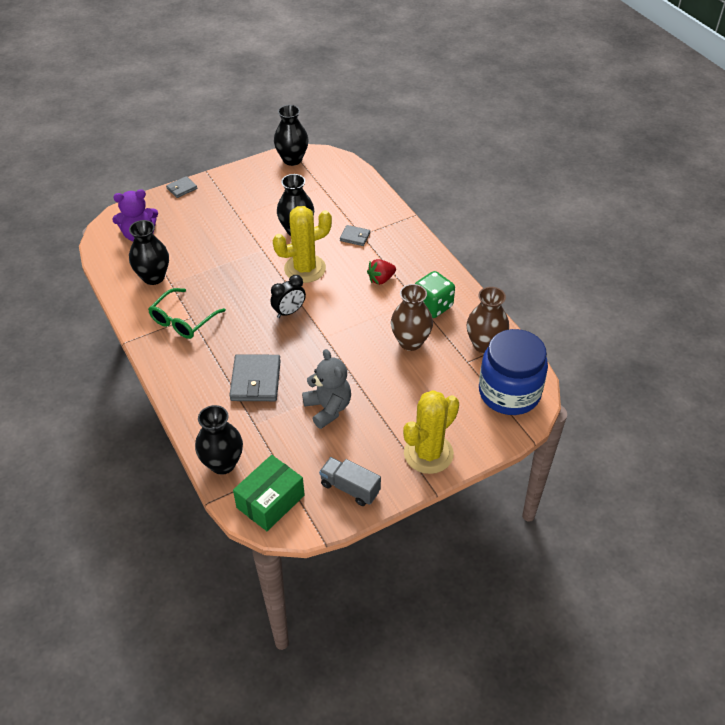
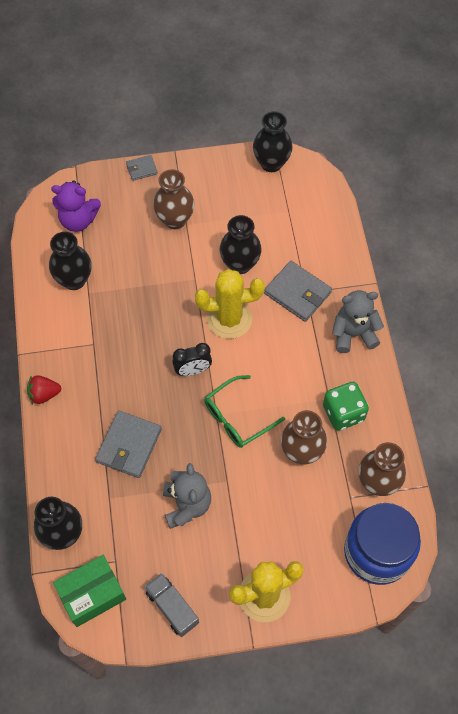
camera: 20 degrees right, 15 degrees up
(183, 320) = (84, 346): green glasses -> green glasses (237, 417)
(226, 215) = (175, 220): none -> brown vase
(355, 237) = (297, 293): grey wallet -> grey wallet, size x1.85
(381, 279) = (303, 359): red strawberry -> red strawberry (44, 394)
(415, 252) = (353, 334): none -> grey teddy bear

